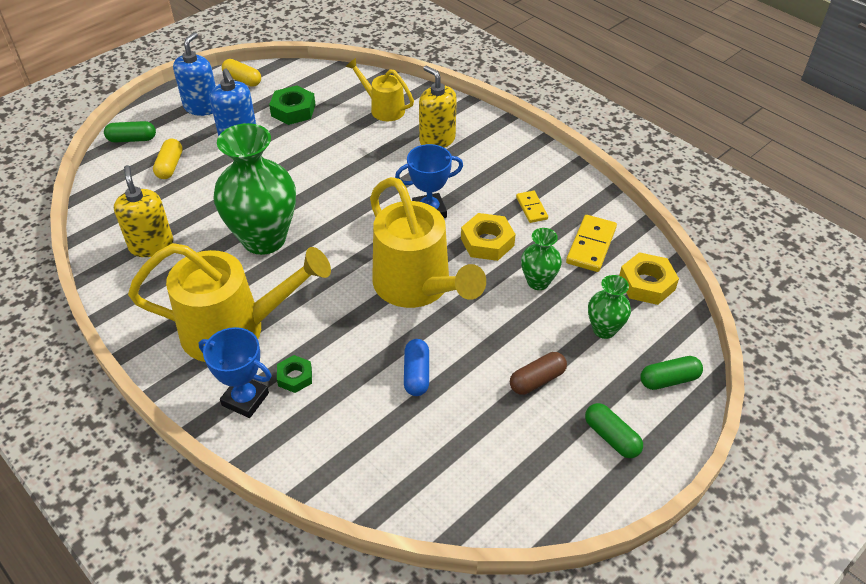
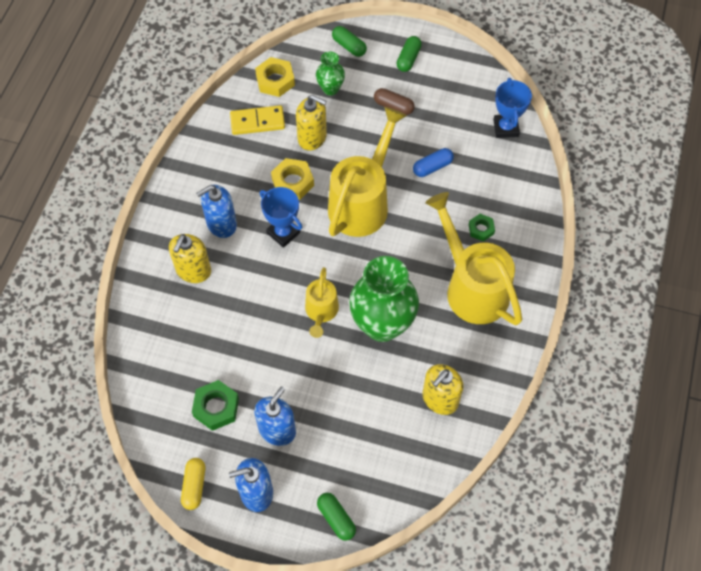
camera: 120 degrees left, 15 degrees up
(170, 166) = (349, 456): yellow capsule -> none
(245, 399) = (515, 245): blue trophy -> blue trophy (505, 128)
(383, 108) = (172, 335): yellow watering can -> yellow watering can (321, 312)
(475, 173) = (221, 224): none -> blue soap dispenser
(531, 208) = (239, 171): yellow domino -> none
(538, 282) = (312, 137): green vase -> yellow soap dispenser

